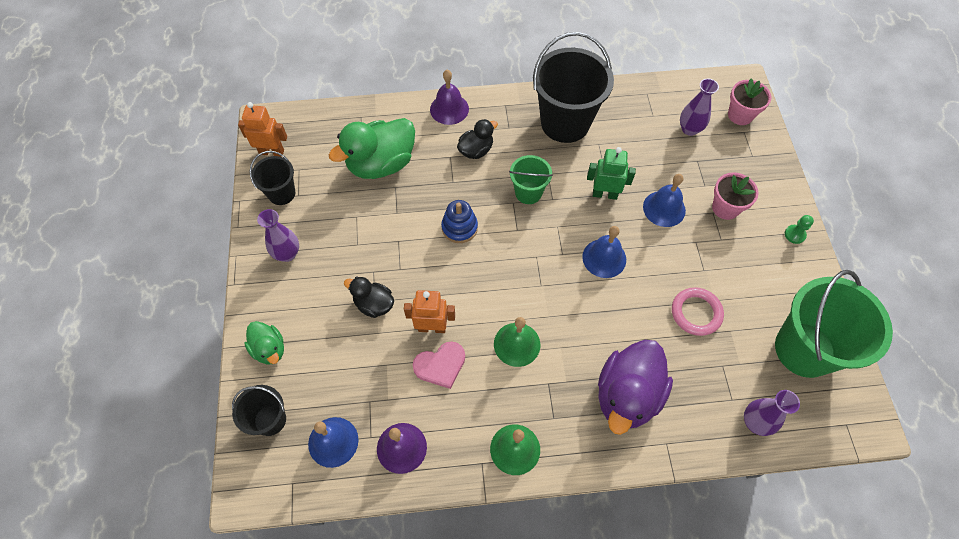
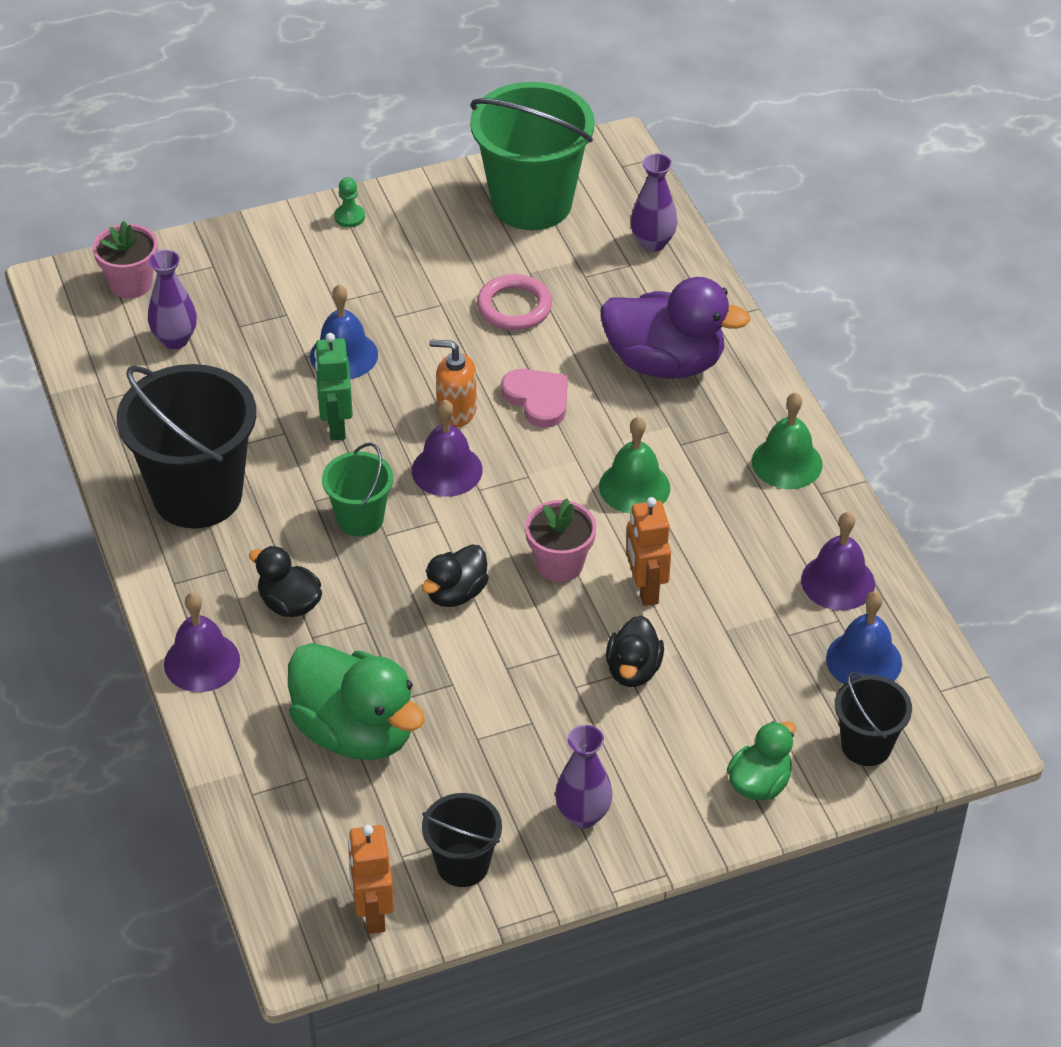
camera: 105 degrees left, 15 degrees down
(440, 365) = (701, 565): pink heart -> pink heart (537, 399)
(459, 228) = (456, 593): blue stacking toy -> black duck
(556, 243) = (447, 470): none -> purple bell
(604, 258) = (456, 412): blue bell -> orange soap dispenser
(725, 208) = (323, 289): pink flower pot -> pink flower pot (559, 564)

